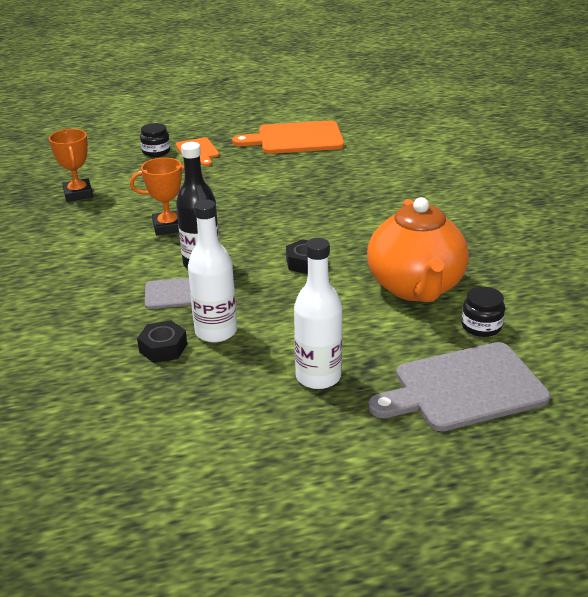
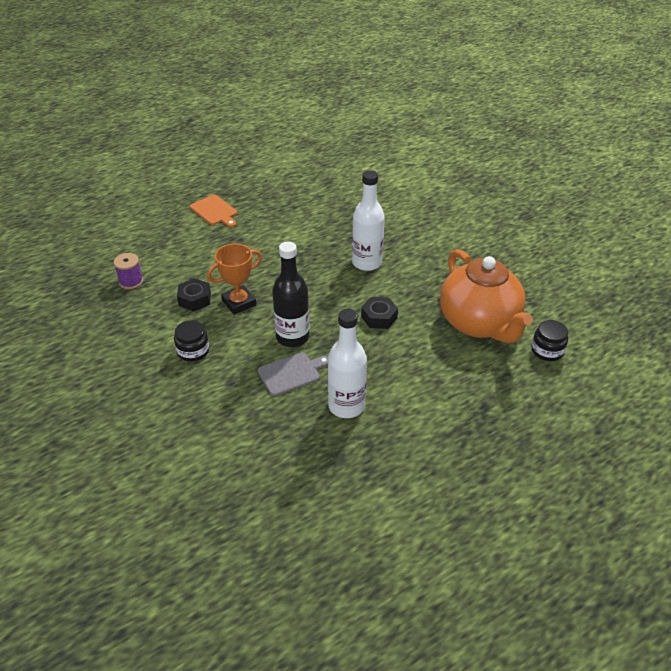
camera: 20 degrees left, 10 degrees up
(78, 194) = (131, 281): orange trophy -> purple spool
(156, 152) = (176, 218): black jar -> black jar (193, 351)
(163, 348) = (312, 434): black nut -> black nut (195, 299)
(296, 139) = (295, 182): orange cutting board -> none
(318, 376) = (452, 430): white bottle -> white bottle (367, 263)
(464, 388) = (564, 413): grey cutting board -> none

